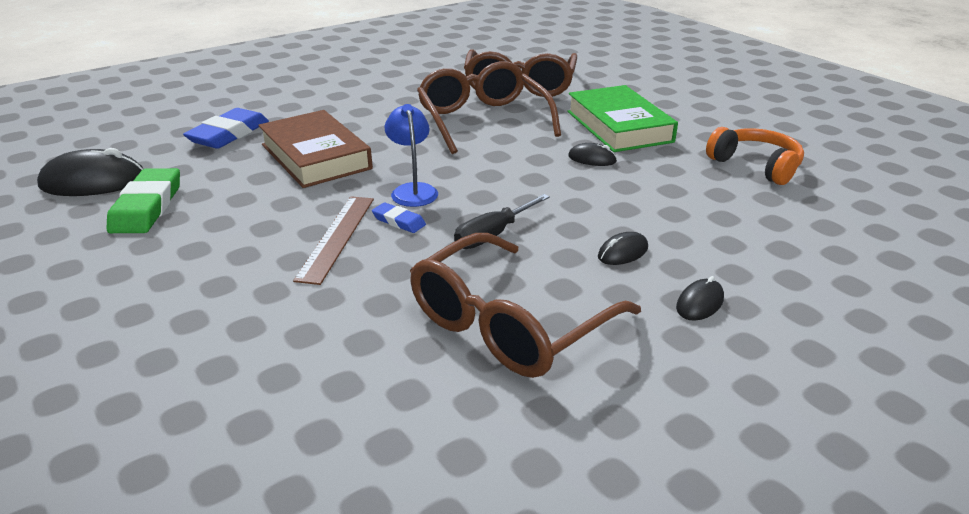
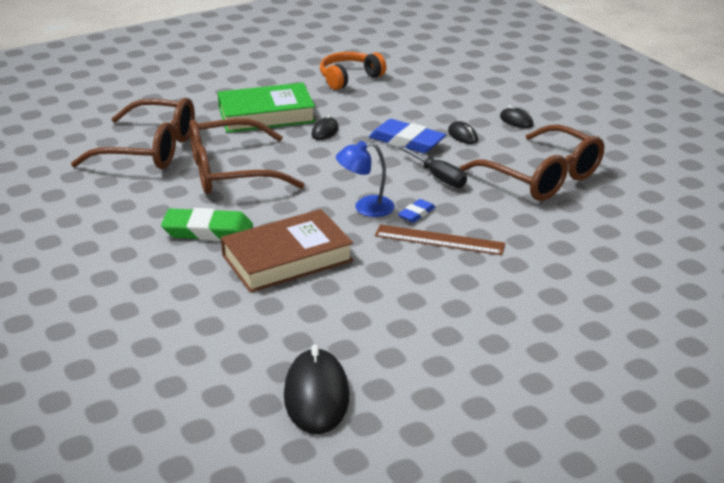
camera: 85 degrees left, 0 degrees up
(147, 207) = (378, 346): green eraser -> green eraser (208, 231)
(229, 134) = (213, 318): blue eraser -> blue eraser (406, 141)

